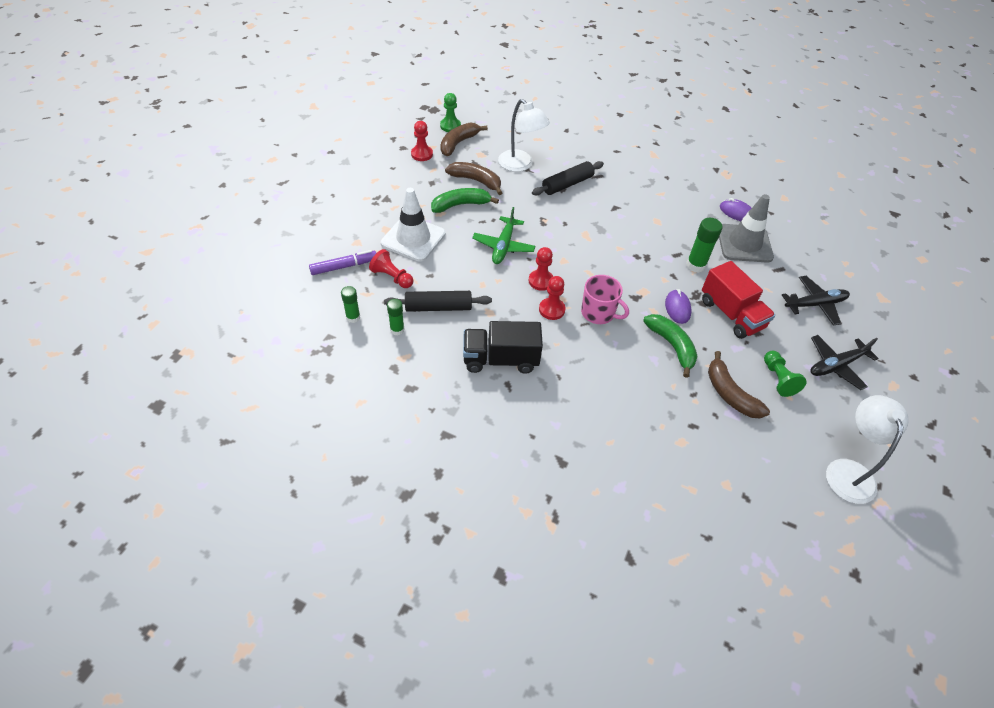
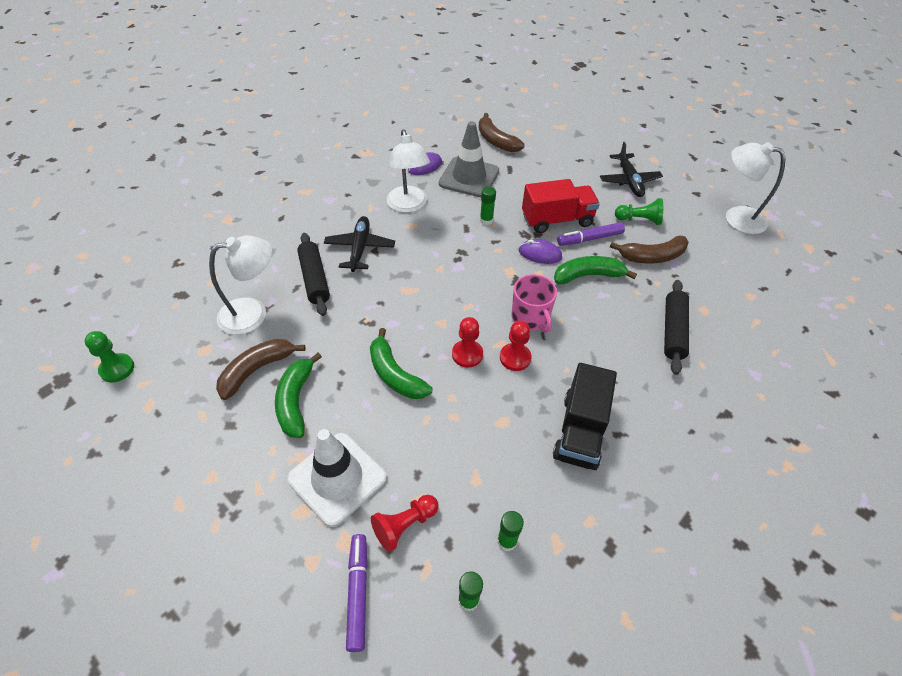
camera: 70 degrees left, 0 degrees up
(422, 154) = (158, 422): red pawn -> none
(438, 307) = (479, 478): black rolling pin -> black rolling pin (673, 331)
(458, 143) = (163, 369): brown banana -> brown banana (496, 141)
(503, 246) = (395, 374): green plane -> green banana
(598, 313) = (530, 318): pink mug -> pink mug turned 105 degrees clockwise
(679, 214) = (408, 205): none -> white lamp
(695, 265) = (486, 220): green glue stick -> green glue stick, size x0.65
(722, 341) = (589, 238): none -> purple marker
(815, 304) = (558, 165): black plane -> black plane (360, 248)

